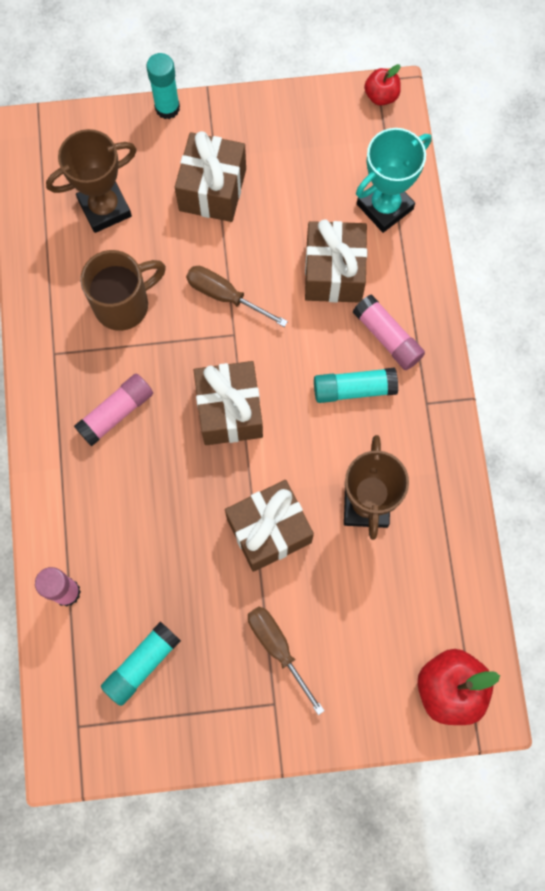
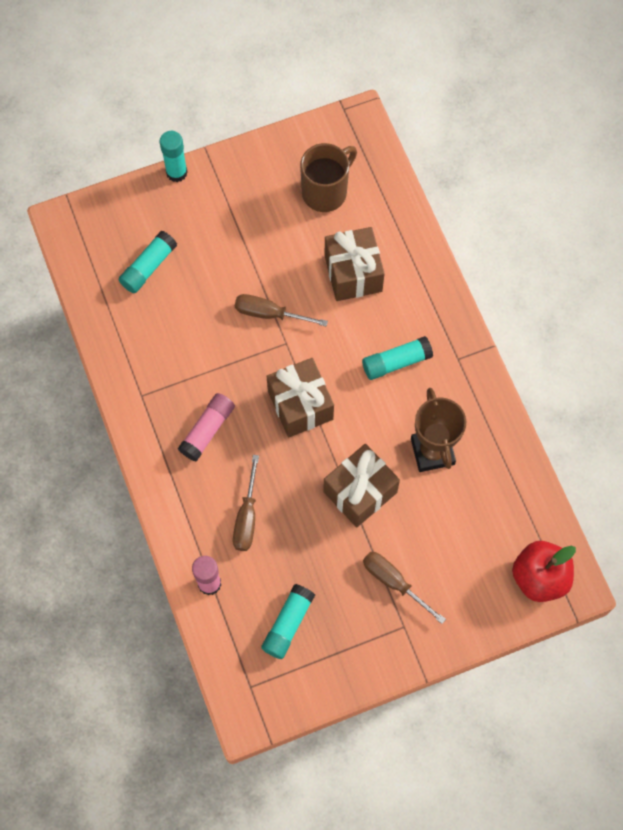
camera: 15 degrees left, 5 degrees down
(104, 208) = (148, 267): brown trophy -> turquoise glue stick
(124, 304) = (188, 341): brown mug -> brown mug (326, 191)
(131, 526) = (247, 517): none -> brown screwdriver
(212, 189) = (234, 230): brown gift -> none
(381, 96) = (351, 121): red apple -> none
(385, 206) = (379, 210): turquoise trophy -> none
(387, 337) = (411, 314): pink glue stick -> none

